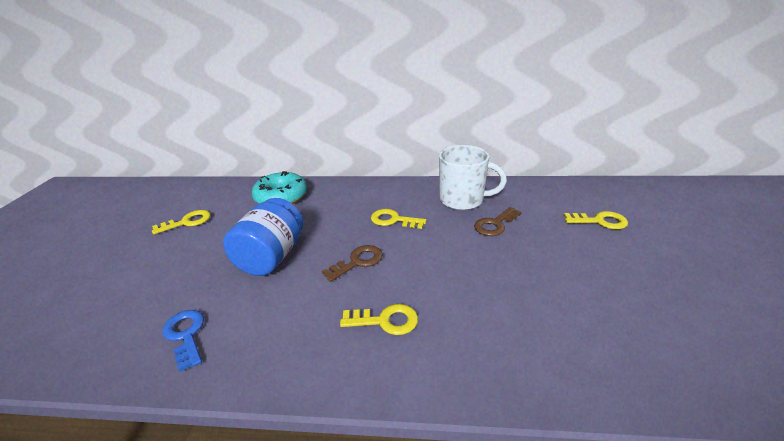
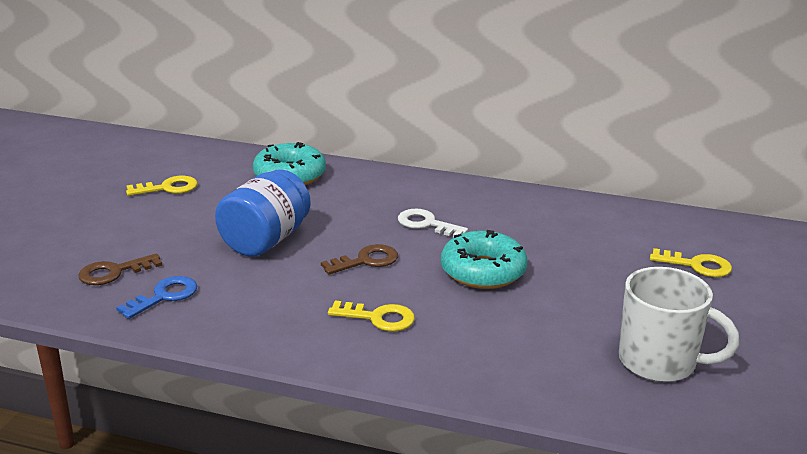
camera: 10 degrees right, 5 degrees down
(186, 335) = (164, 296): blue key -> blue key turned 60 degrees clockwise
(393, 220) = (426, 224): yellow key -> white key
(452, 255) = (483, 271): none -> turquoise donut
(463, 200) = (529, 215): white mug -> white mug (660, 362)
(495, 224) = (555, 248): brown key -> brown key (114, 272)

